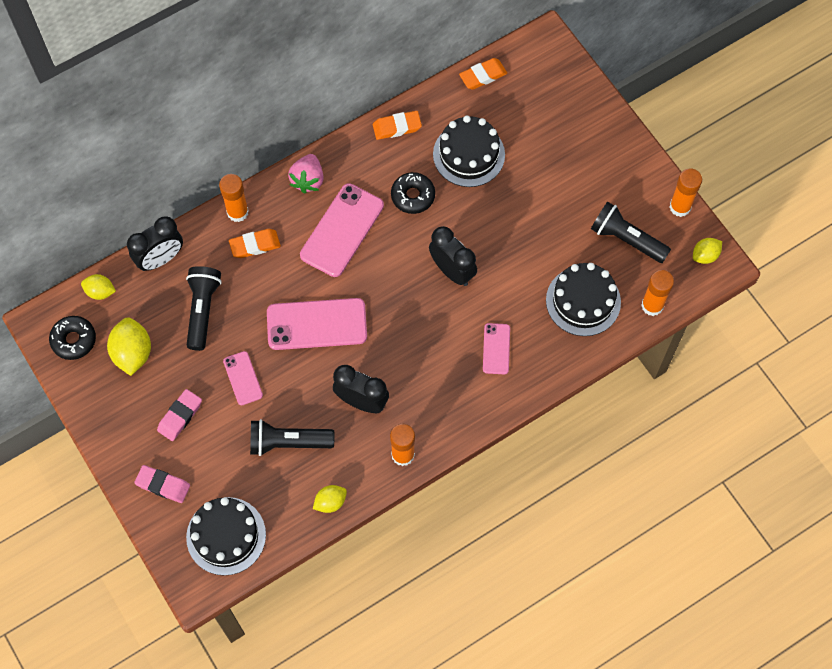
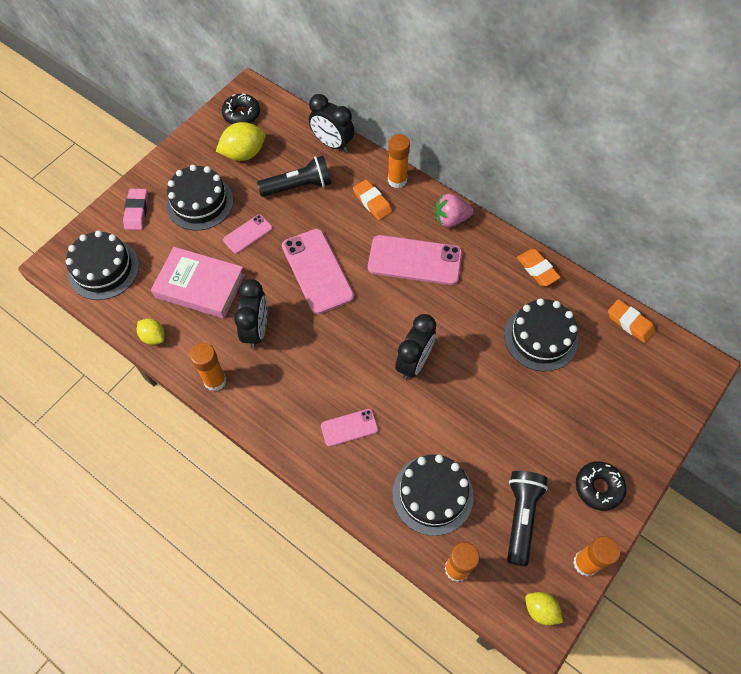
camera: 70 degrees right, 5 degrees down
(100, 292) = (288, 116): yellow lemon -> none
(180, 416) = (200, 202): pink eraser -> black cake
(288, 442) = (200, 286): black flashlight -> pink book
(413, 196) = (475, 305): black donut -> black donut (598, 487)

